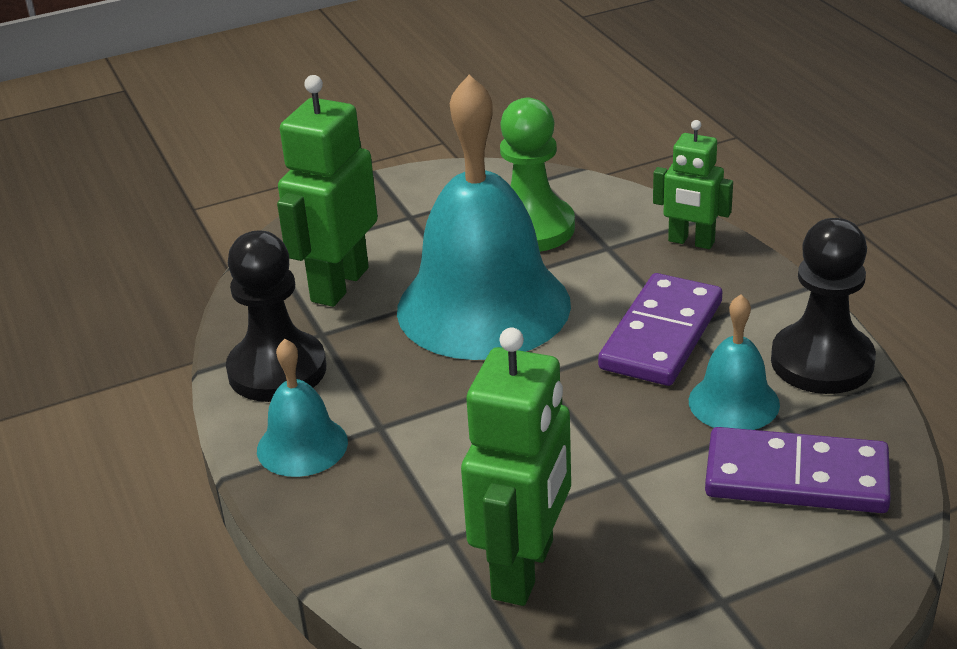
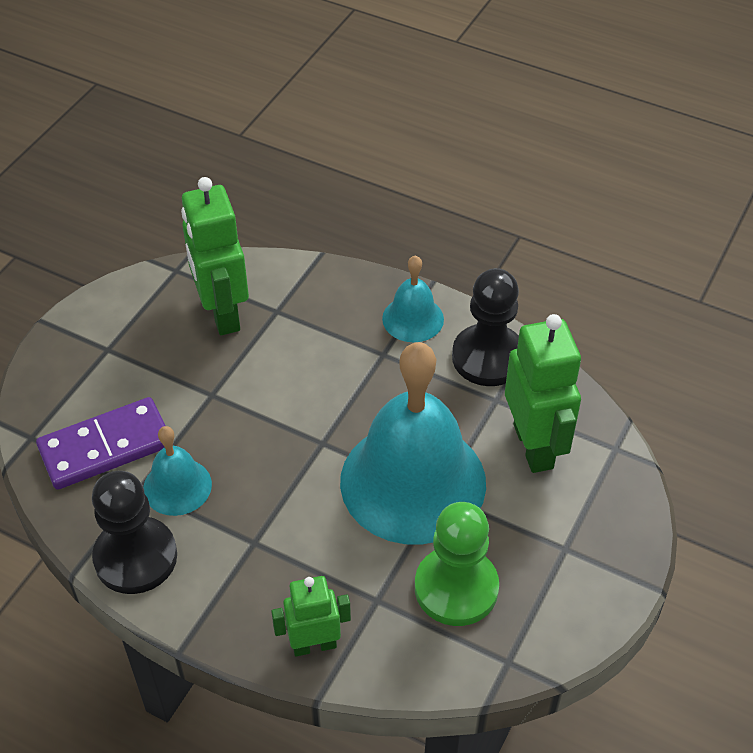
camera: 140 degrees right, 15 degrees up
(662, 335) = (265, 522): purple domino -> none

